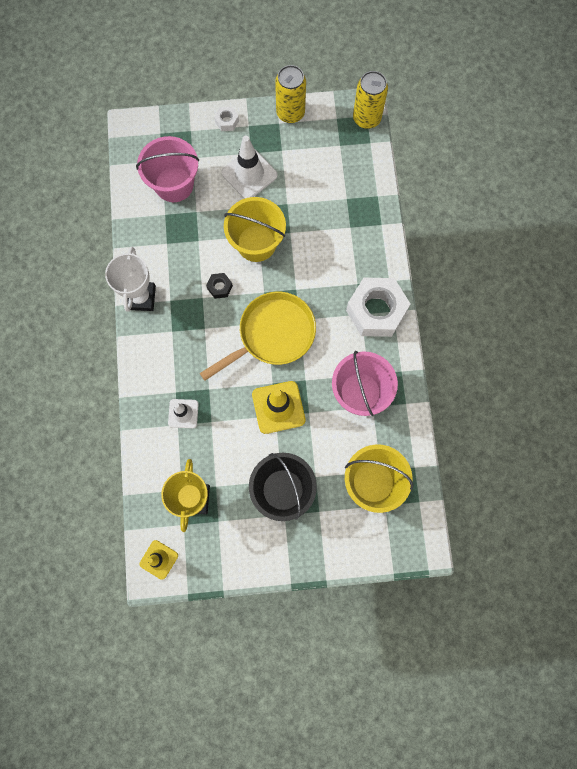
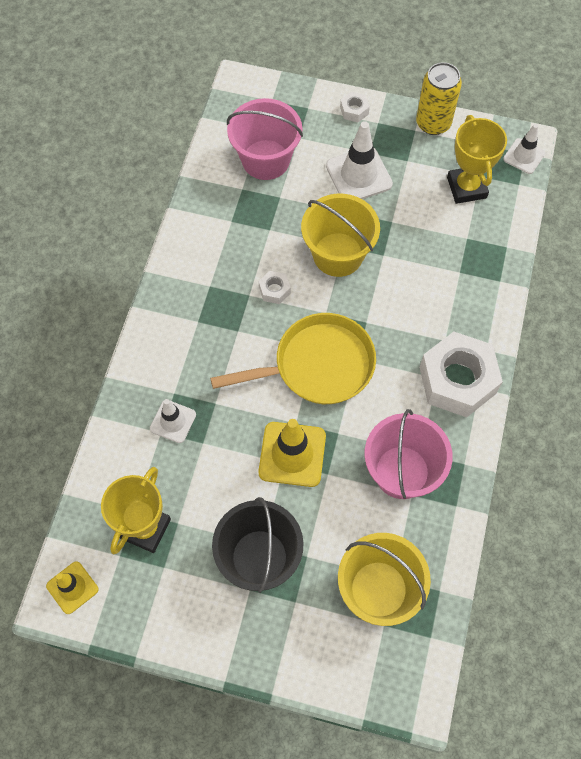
camera: 20 degrees right, 10 degrees down
(141, 297) = (177, 272): white trophy -> none
(220, 287) = (274, 290): black nut -> white nut
(333, 158) = (466, 187): none -> yellow trophy
(366, 118) = (524, 156): yellow can -> white traffic cone

